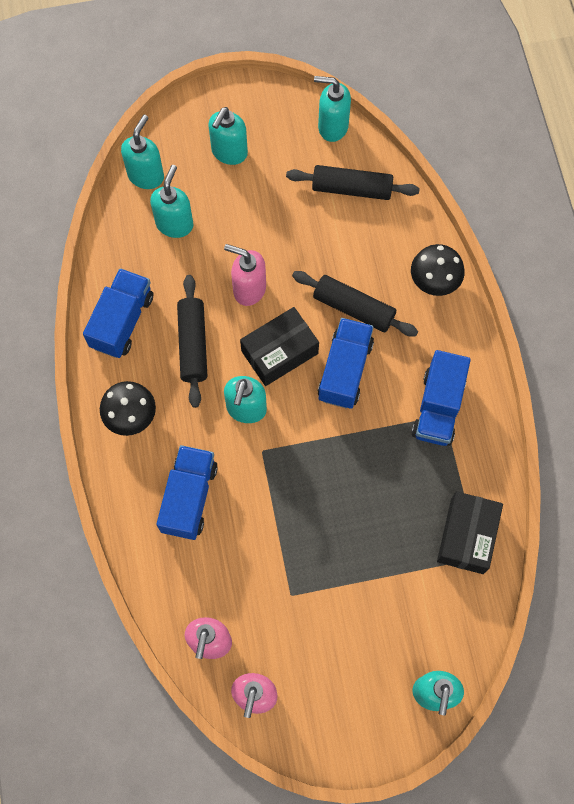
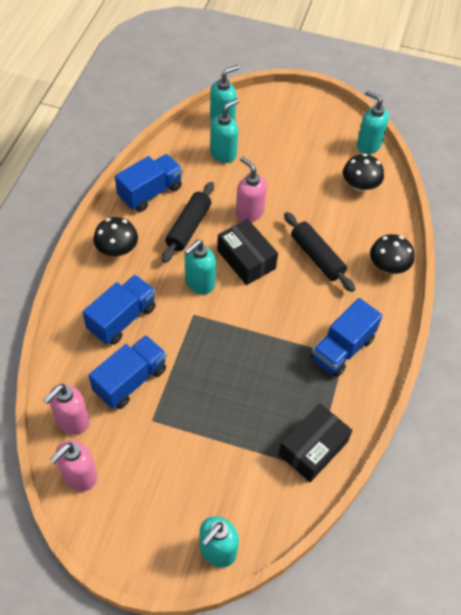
camera: 25 degrees right, 15 degrees down
(229, 152) = (287, 130): turquoise soap dispenser -> none
(279, 352) = (246, 259): black box -> black box turned 60 degrees clockwise
(345, 370) = (286, 292): blue truck -> blue truck (130, 380)
(352, 188) = (360, 185): black rolling pin -> black mushroom

